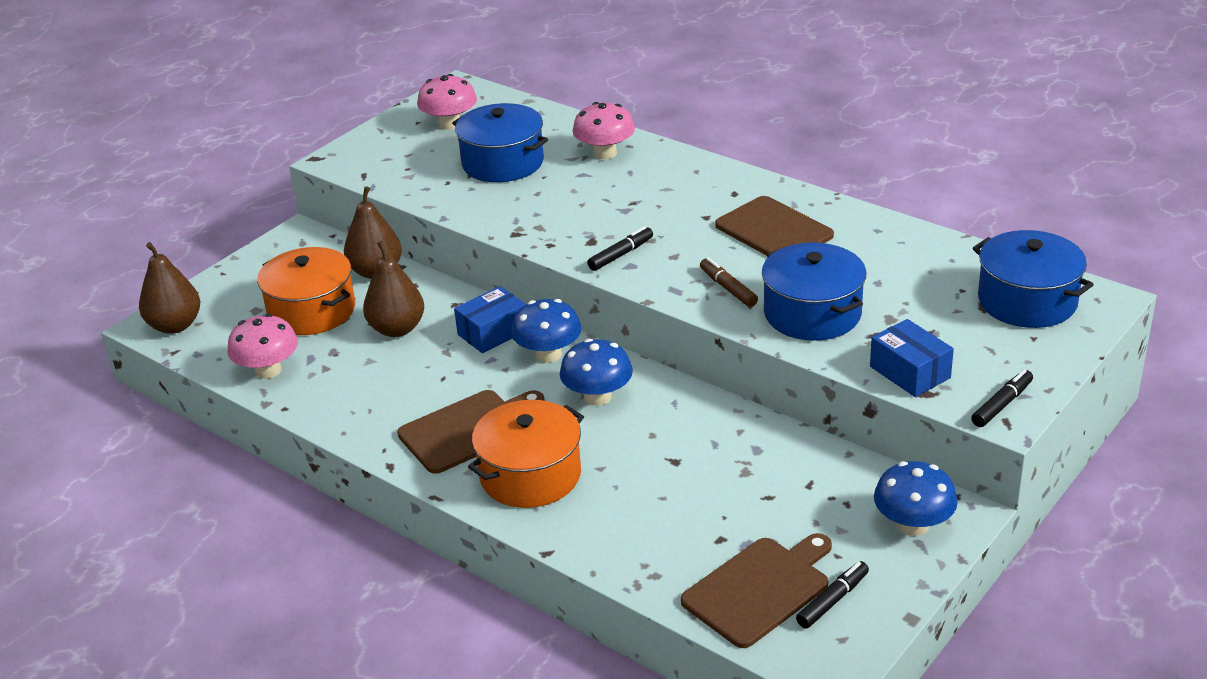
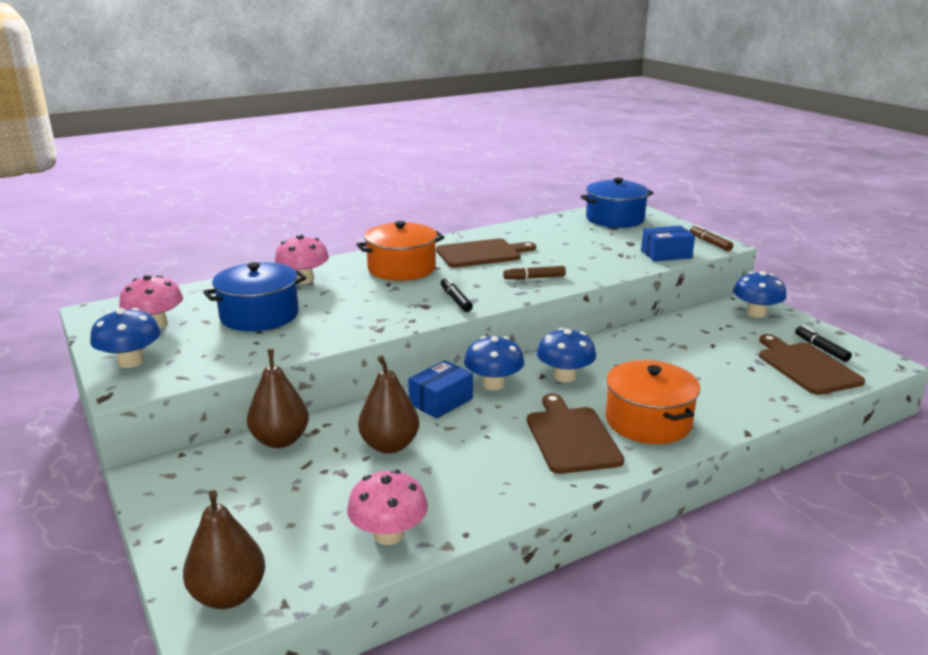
camera: 70 degrees left, 10 degrees down
(311, 311) = (307, 489): orange pot -> orange pot (401, 268)
(376, 143) = (131, 362): none -> blue mushroom
(493, 332) = (441, 401): blue box -> blue box turned 60 degrees clockwise
(812, 313) = (585, 263): blue pot -> none
(1002, 404) = (710, 243): black marker -> brown marker

